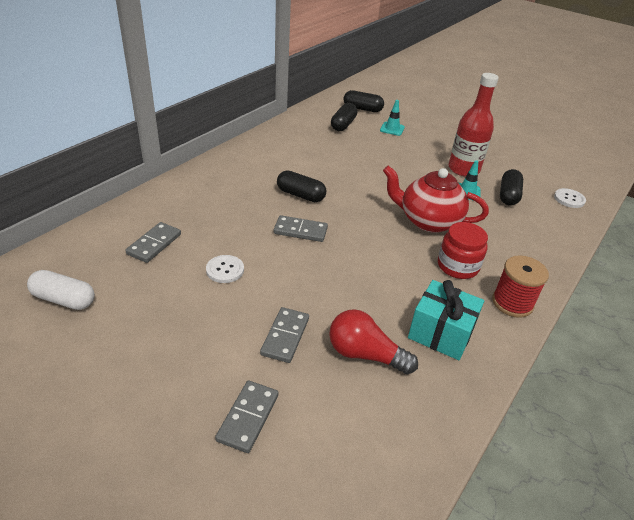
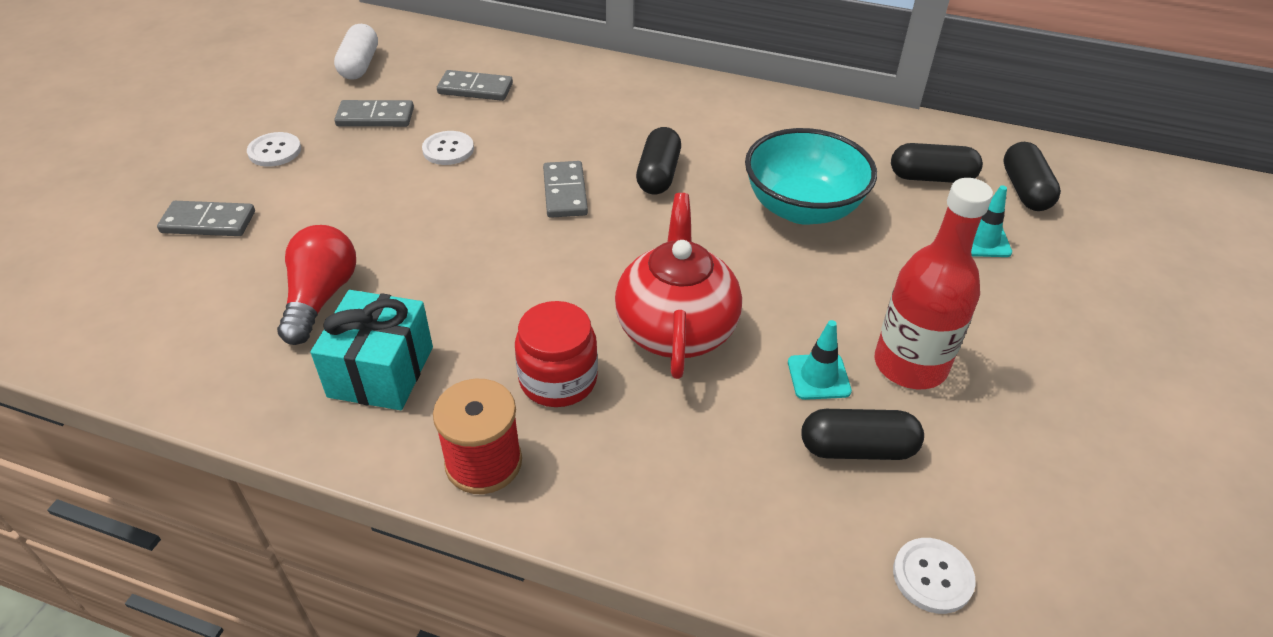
camera: 75 degrees right, 5 degrees up
(165, 367) = (275, 151): none -> white button
(285, 336) = (339, 222): grey domino -> grey domino (375, 117)
(351, 162) = (802, 208): none -> turquoise bowl

